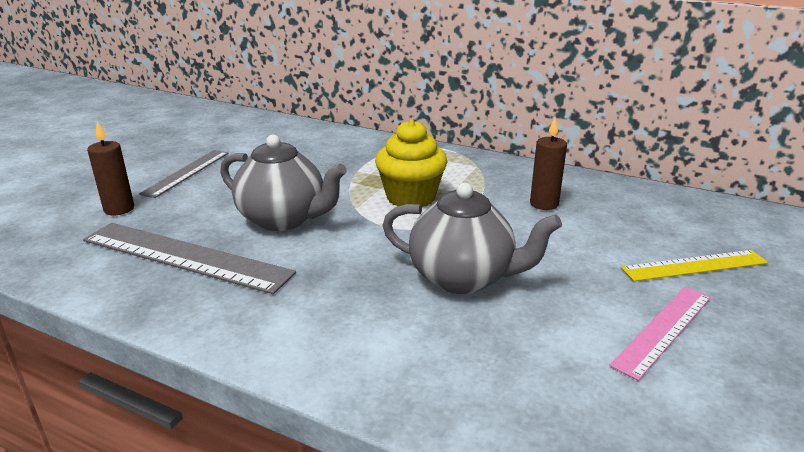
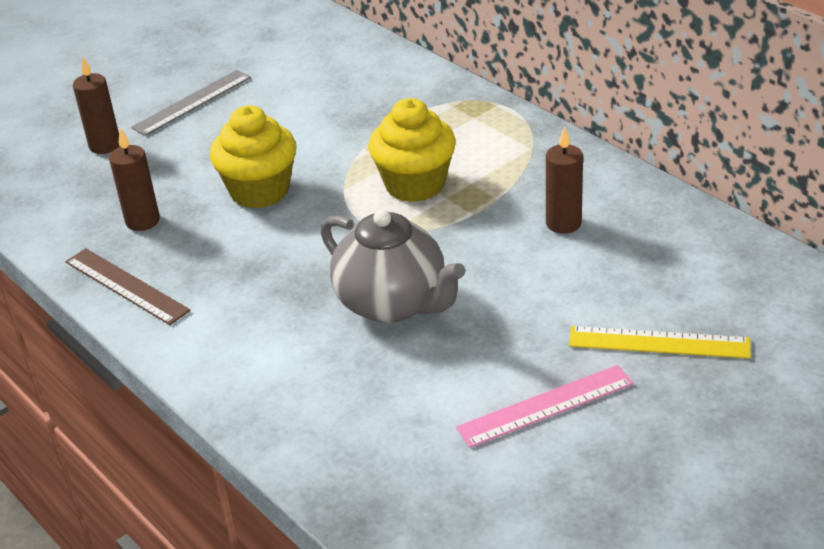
camera: 25 degrees right, 10 degrees up
(185, 256) = (142, 221): grey ruler -> brown candle
(195, 311) = (126, 286): none -> brown ruler
(284, 219) = (260, 191): grey teapot -> yellow cupcake

